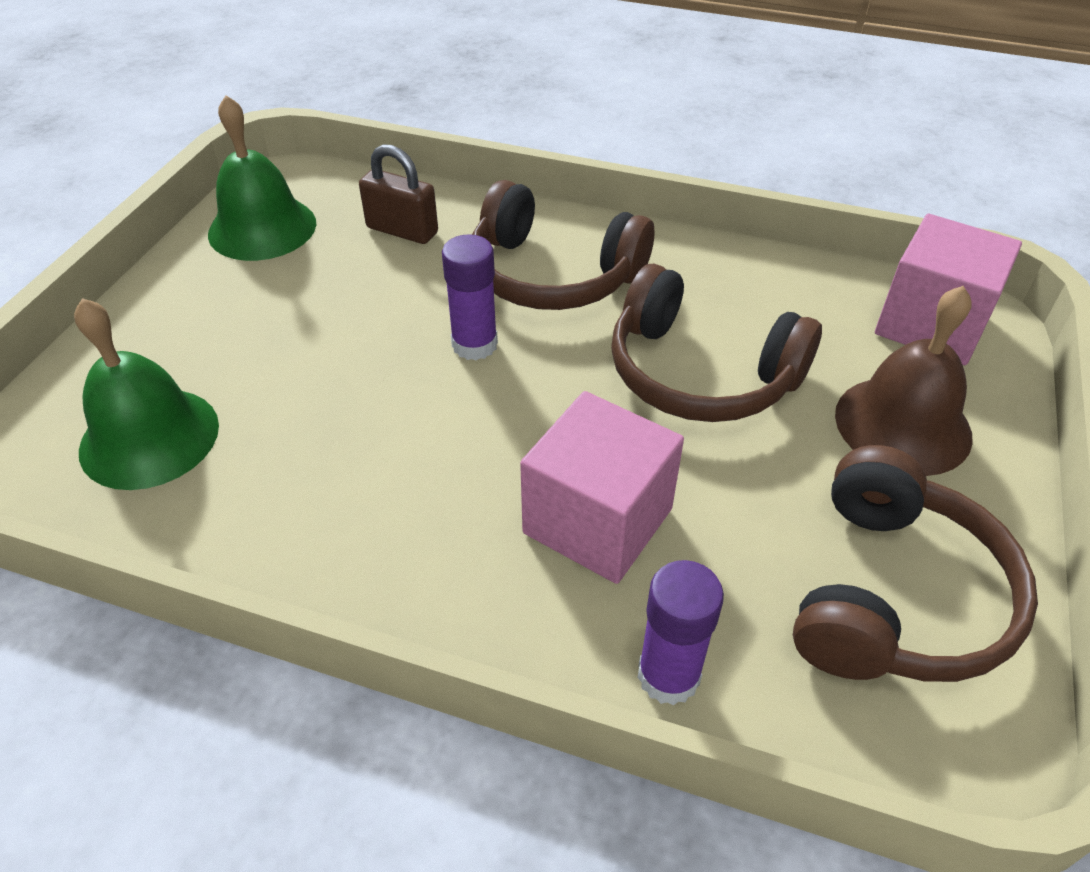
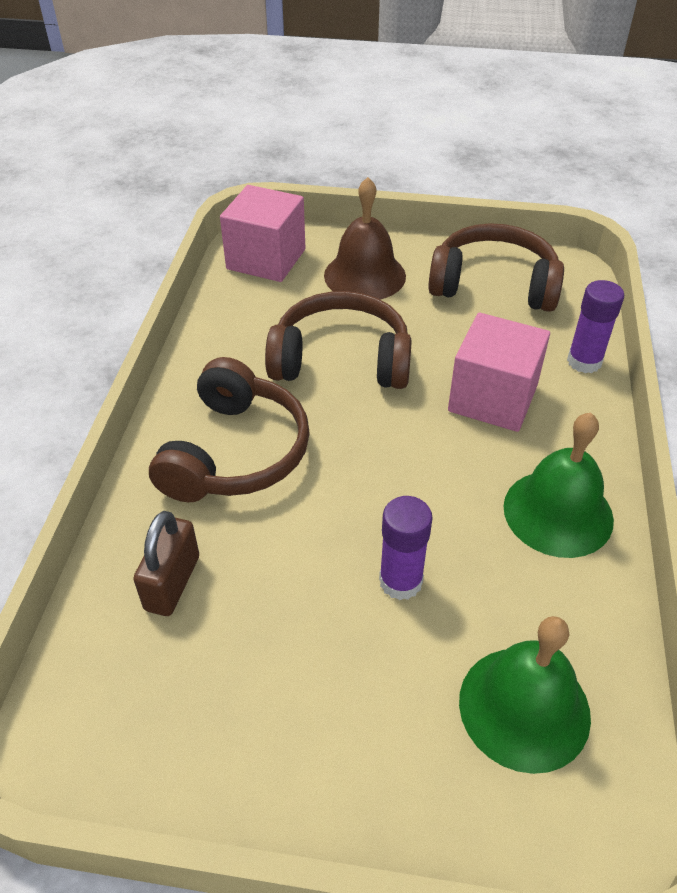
camera: 100 degrees left, 0 degrees up
(262, 228) = (174, 731): green bell -> green bell (558, 512)
(474, 344) = (339, 490): purple glue stick -> purple glue stick (400, 581)
(700, 373) = (341, 359): brown headphones -> brown headphones turned 105 degrees counterclockwise

